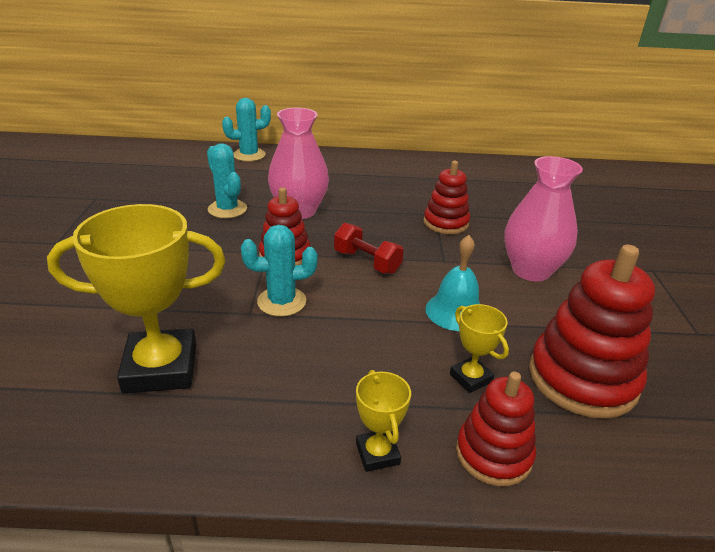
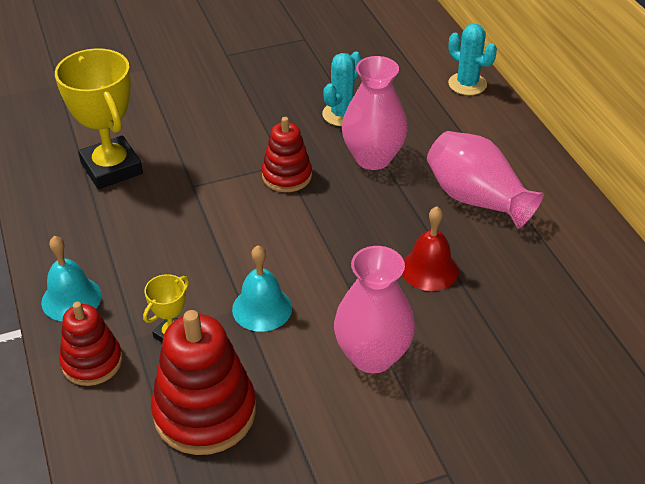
camera: 70 degrees right, 10 degrees up
(282, 302) = (217, 197): turquoise cactus -> none
(367, 262) = (309, 230): red dumbbell -> none
(377, 453) = (71, 298): yellow trophy -> turquoise bell
(381, 186) = (476, 199): none -> pink vase
(445, 223) = (429, 269): red stacking toy -> red bell

